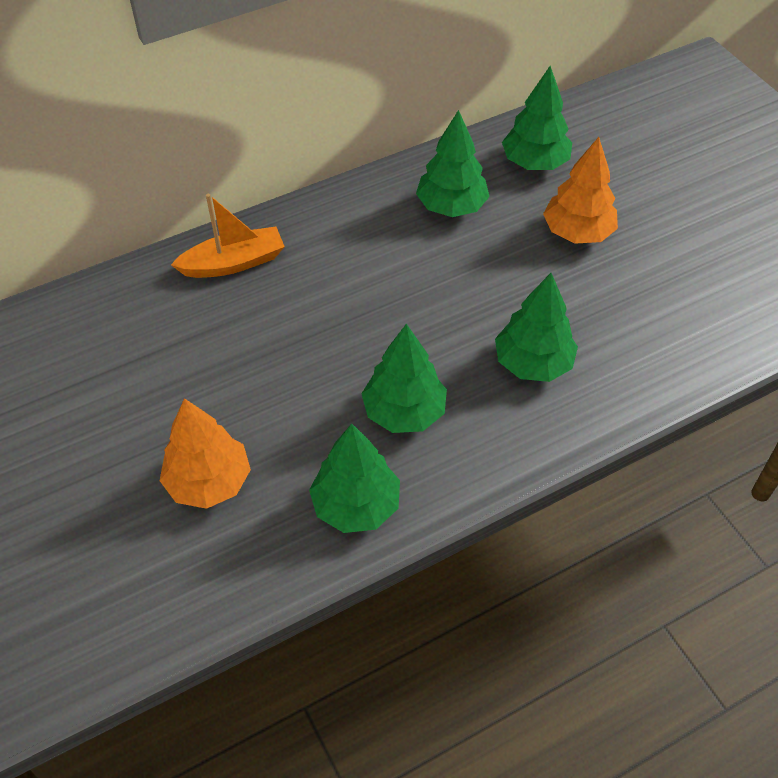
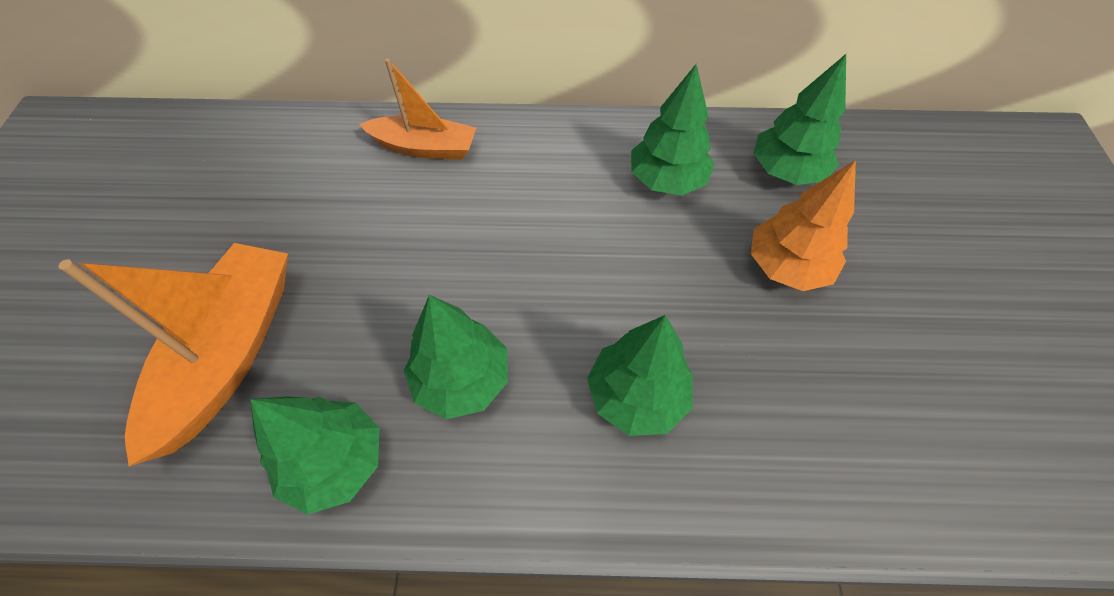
camera: 30 degrees right, 5 degrees up
(209, 482) = (230, 353): orange tree -> orange boat

